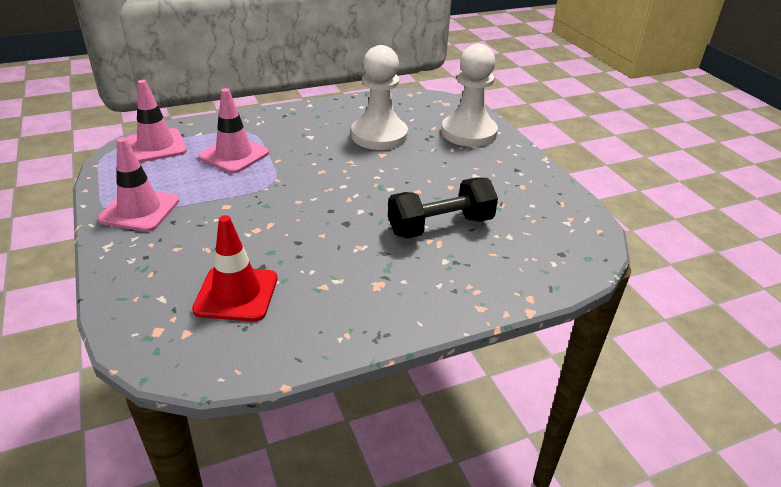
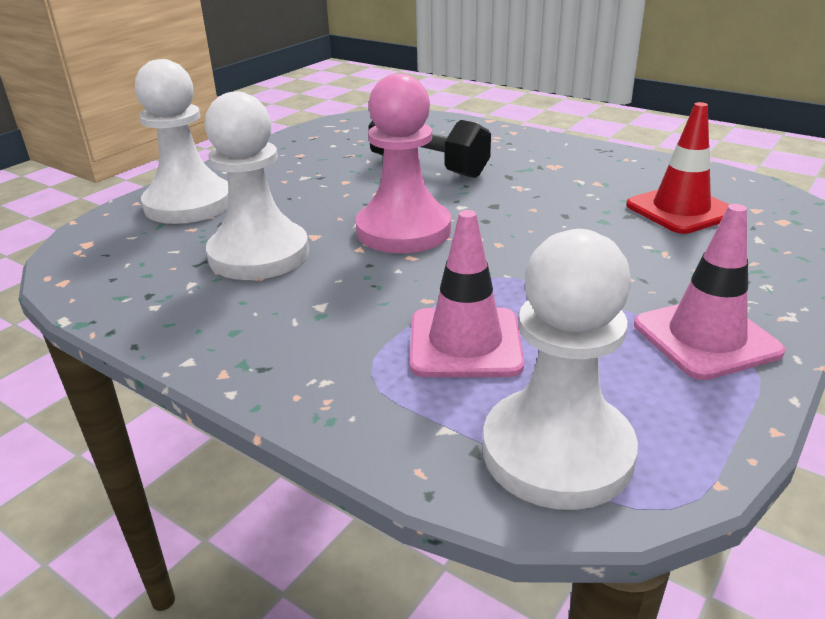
camera: 120 degrees left, 5 degrees down
(156, 146) = (557, 452): pink traffic cone -> white pawn
(353, 179) = (403, 230): none -> pink pawn

